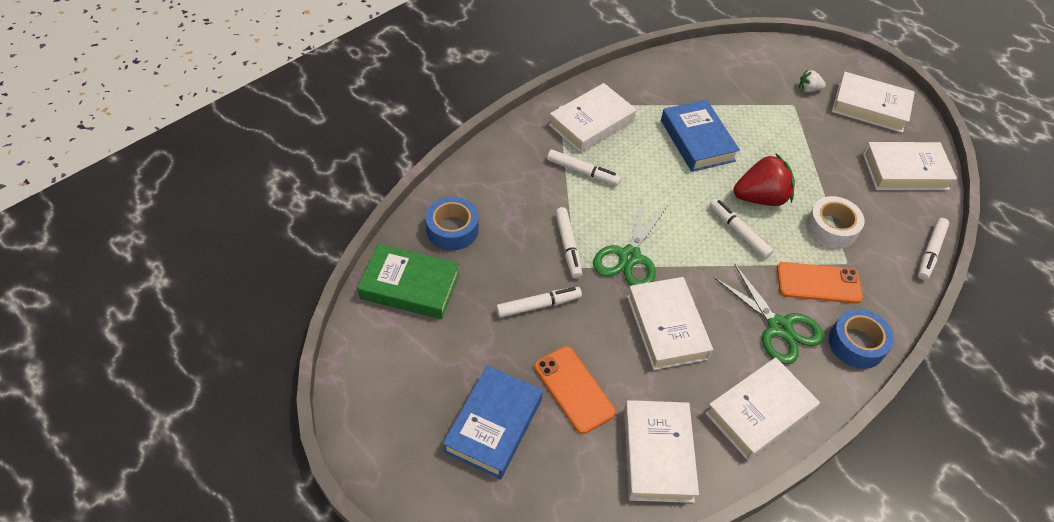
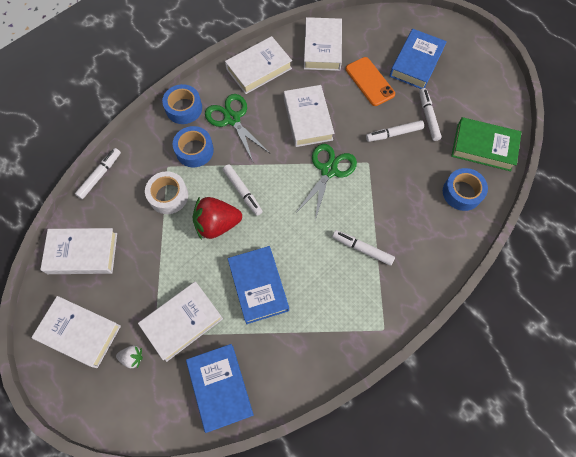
camera: 175 degrees left, 15 degrees up
(568, 246) = (374, 179): white marker -> white marker (428, 117)
(591, 123) = (353, 306): white book -> white book (182, 322)
(716, 68) = (220, 387): none -> blue book
(818, 283) = (194, 150): orange phone -> blue tape

